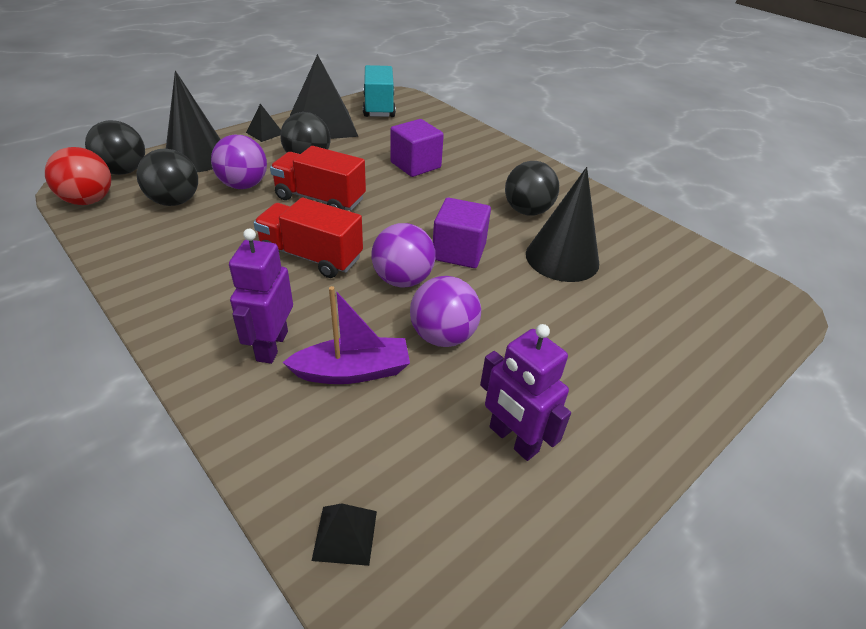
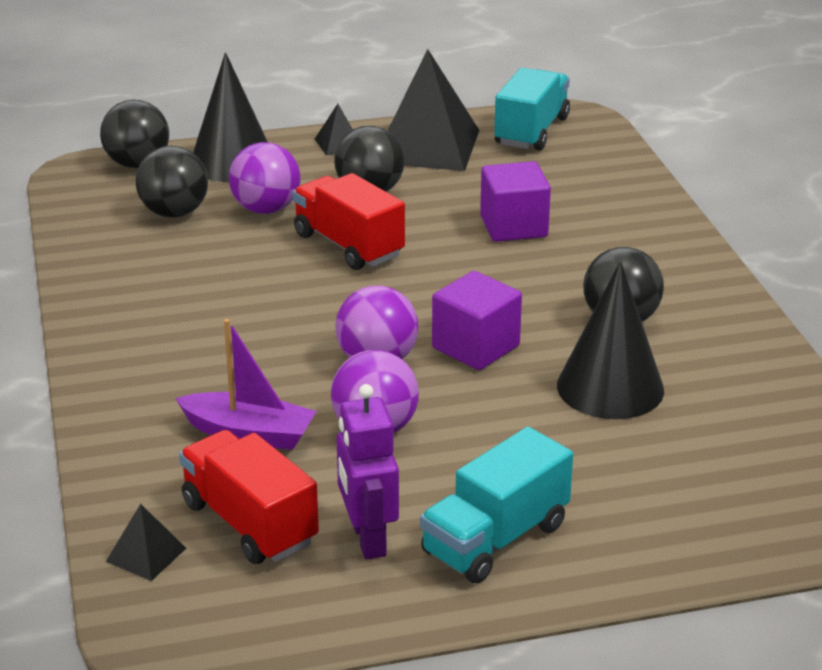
camera: 30 degrees right, 10 degrees down
(89, 200) = (82, 192): red ball -> none
(271, 346) = (183, 388): purple robot -> none
(311, 256) = (288, 310): red truck -> red truck (249, 523)
(597, 403) = (495, 539): none -> turquoise truck

